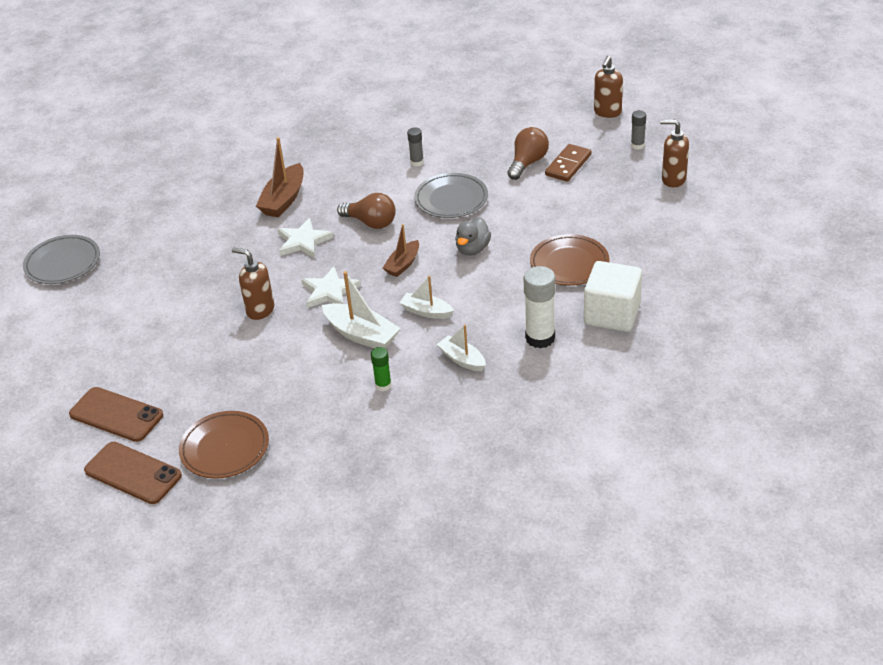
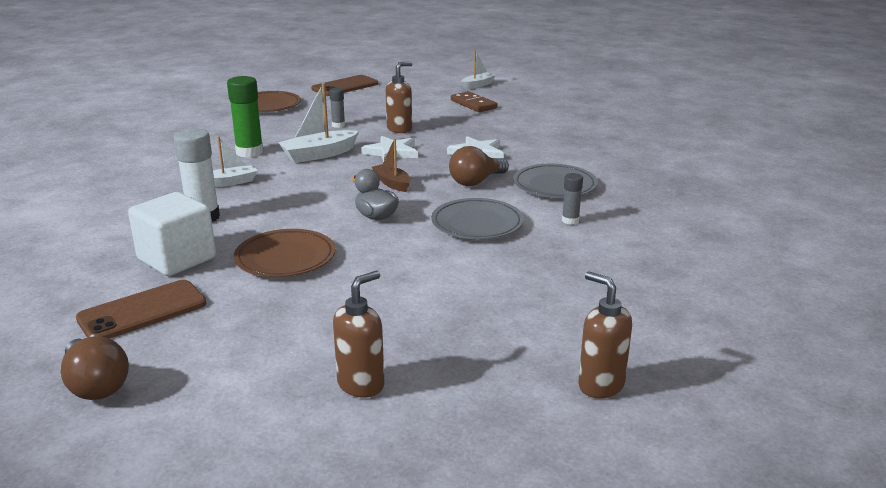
camera: 110 degrees right, 15 degrees down
(63, 263) = (535, 86): grey plate -> grey plate (554, 185)
(133, 473) = (285, 86): brown phone -> brown phone (142, 311)
(284, 200) = (554, 155): brown boat -> none
(383, 385) = (249, 152): green glue stick -> green glue stick, size x1.85
(426, 311) = (312, 181): white boat -> white boat (478, 85)
(527, 163) = (510, 283): brown light bulb -> brown light bulb (96, 385)
(568, 165) = (480, 310): brown domino -> brown domino (473, 104)
(637, 145) = (480, 382): grey glue stick -> grey glue stick (338, 125)

